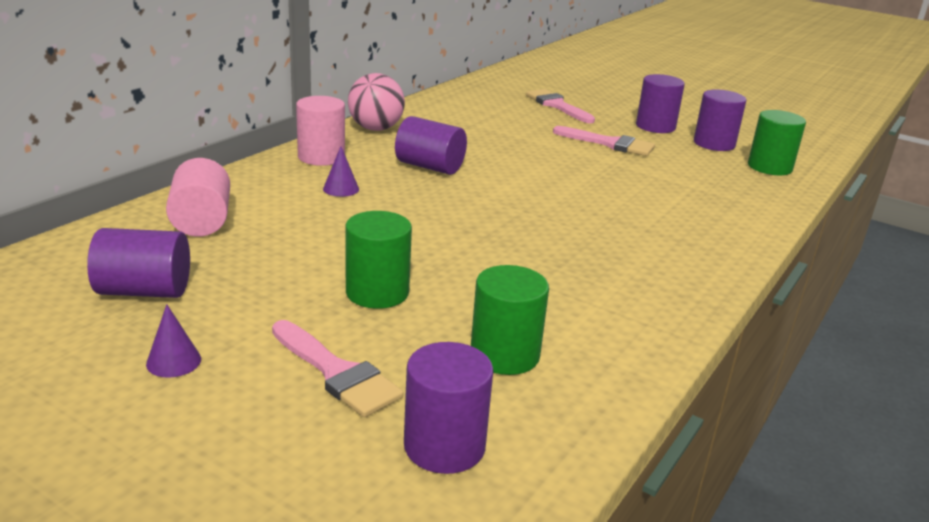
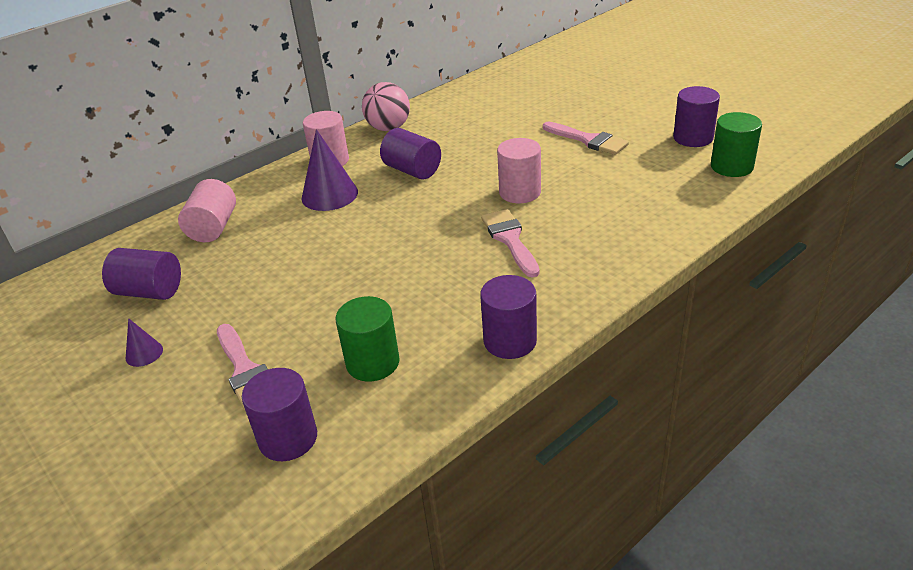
camera: 20 degrees right, 10 degrees up
(341, 189) = (329, 195): purple cone -> purple cone, size x1.97
(377, 292) = (308, 299): green cylinder -> none
(557, 105) = (565, 94): pink brush -> pink brush (510, 239)
(568, 187) = (520, 192): none -> pink cylinder
(655, 126) = (646, 117): purple cylinder -> purple cylinder (510, 341)

